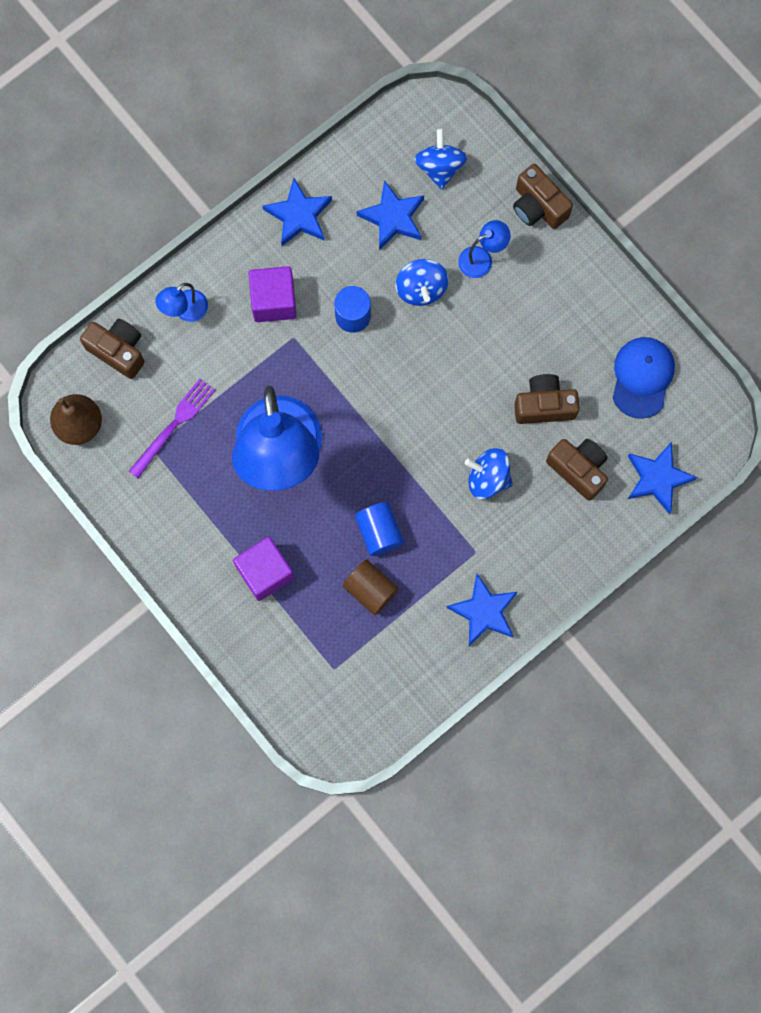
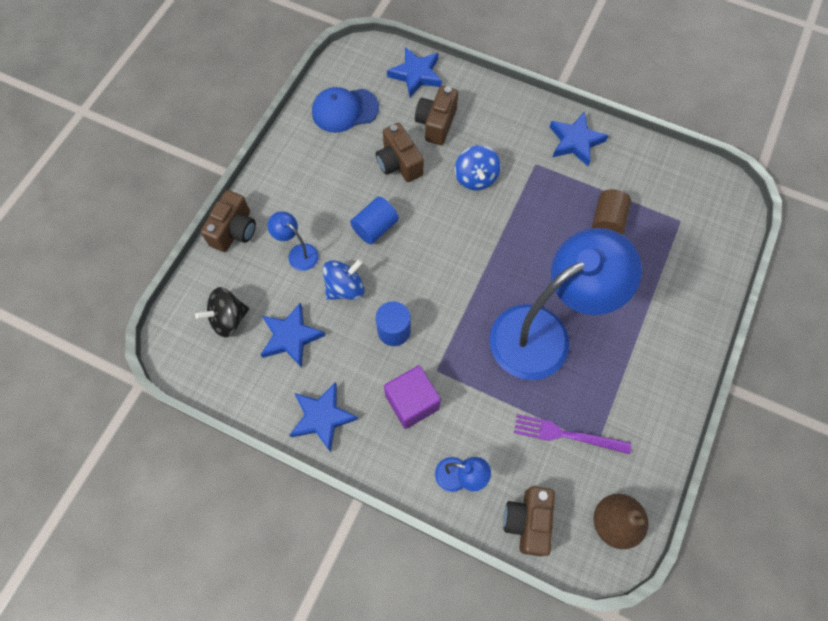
camera: 115 degrees left, 10 degrees down
(265, 572) = (642, 302): purple cube -> none
(379, 532) = (560, 234): blue cylinder -> blue cylinder (375, 228)
(440, 167) = (228, 319): blue spinning top -> black spinning top

